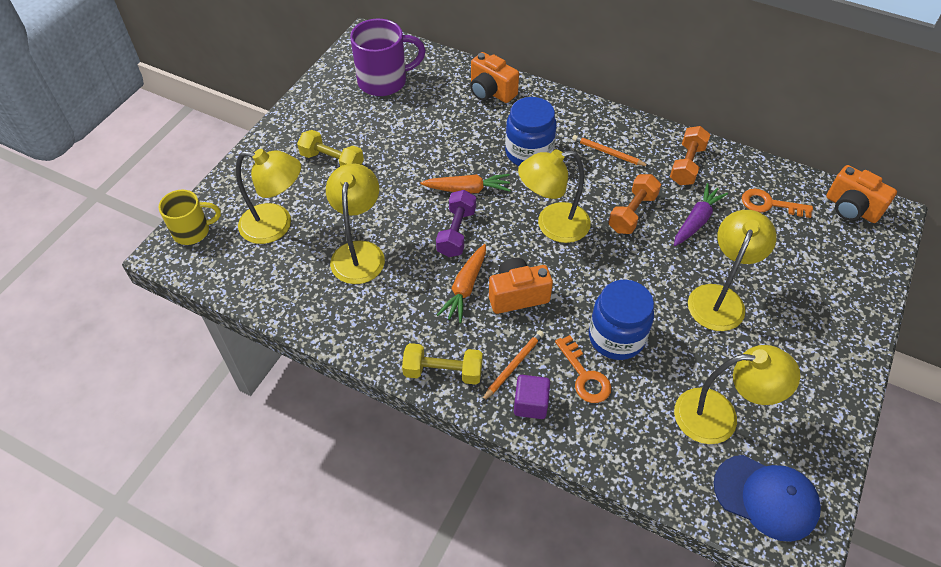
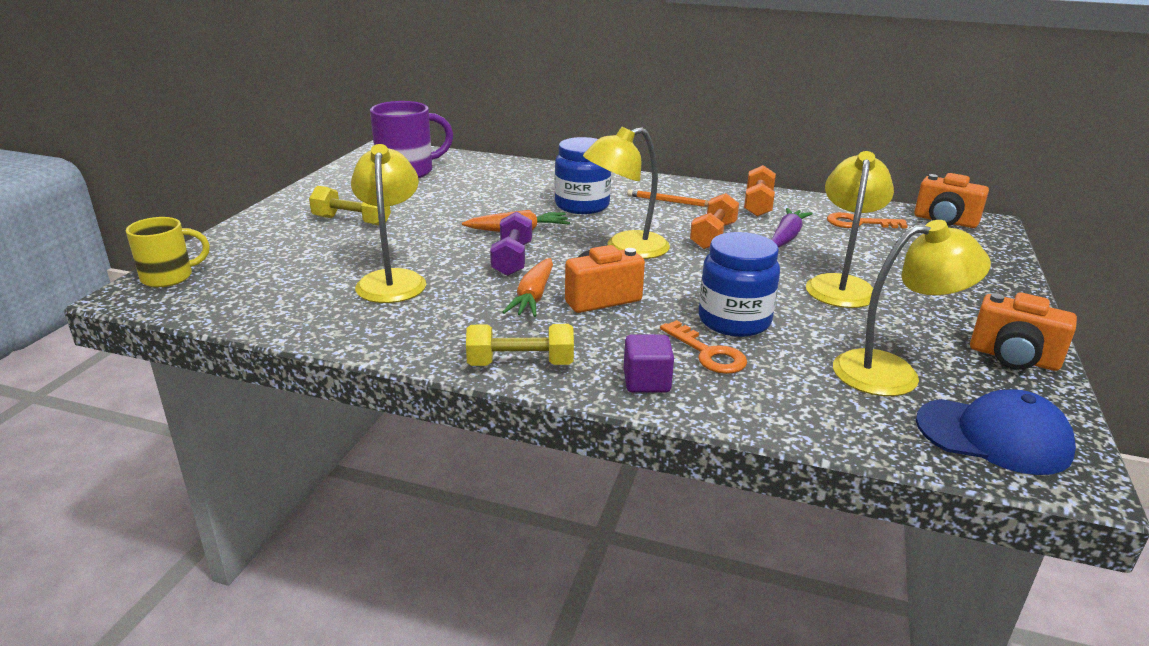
camera: 10 degrees left, 25 degrees down
(276, 225) = (282, 267): yellow lamp -> none
(491, 92) = (528, 173): orange camera -> orange camera (1013, 358)
(513, 366) = (613, 352): orange pencil -> none

